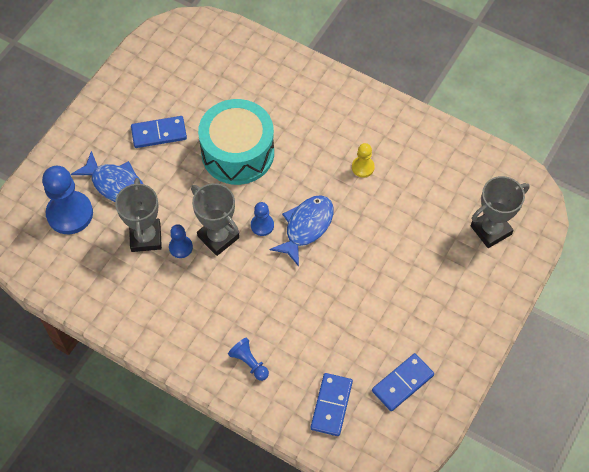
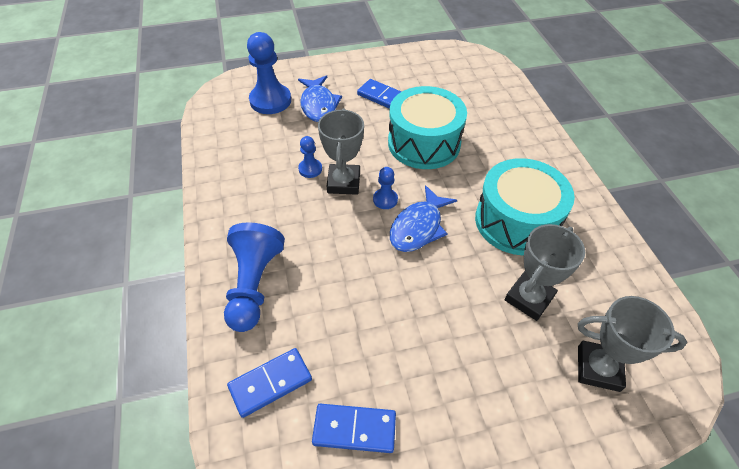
camera: 45 degrees right, 10 degrees down
(145, 237) = (296, 146): grey trophy -> grey trophy (529, 298)
(249, 362) = (254, 285): blue pawn -> blue pawn, size x1.98
(306, 227) = (418, 227): blue fish -> blue fish turned 135 degrees clockwise
(363, 167) = (516, 221): yellow pawn -> turquoise drum

